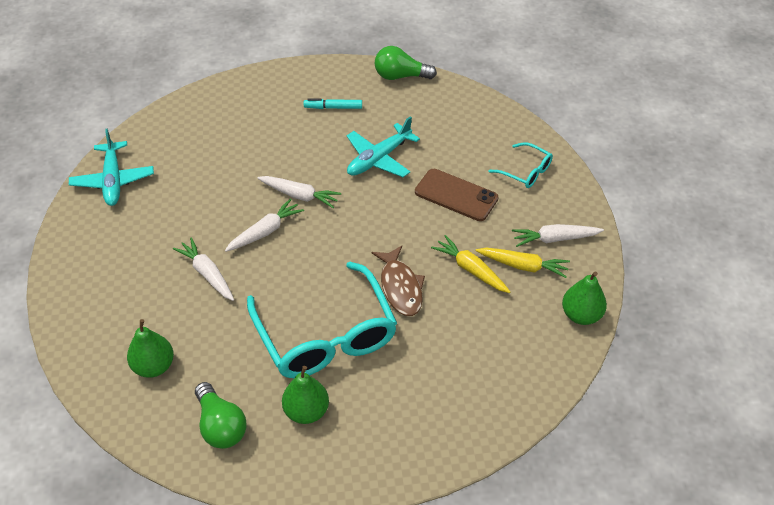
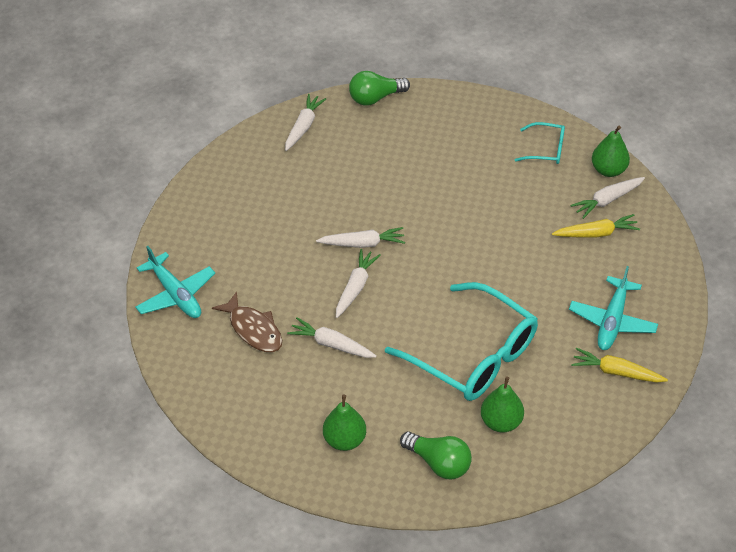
camera: 25 degrees left, 0 degrees up
(321, 80) = (303, 127): none -> white carrot
(333, 107) = (334, 150): turquoise marker -> none
(378, 159) = (410, 184): turquoise plane -> turquoise plane (612, 321)
(400, 287) = (507, 290): brown fish -> brown fish (253, 329)
(456, 195) = (500, 192): brown phone -> none
(471, 270) = (556, 253): yellow carrot -> yellow carrot (616, 372)
(581, 315) = (667, 256): green pear -> green pear (608, 170)

